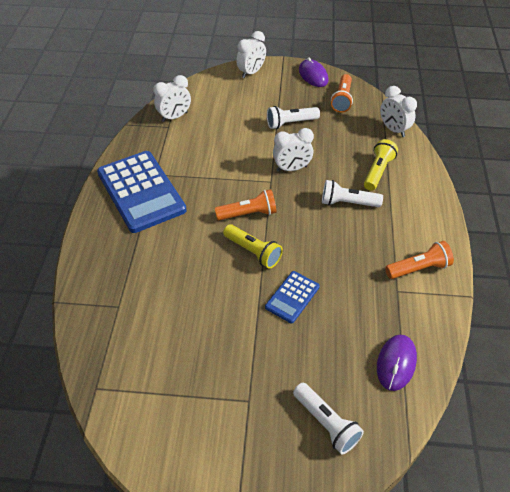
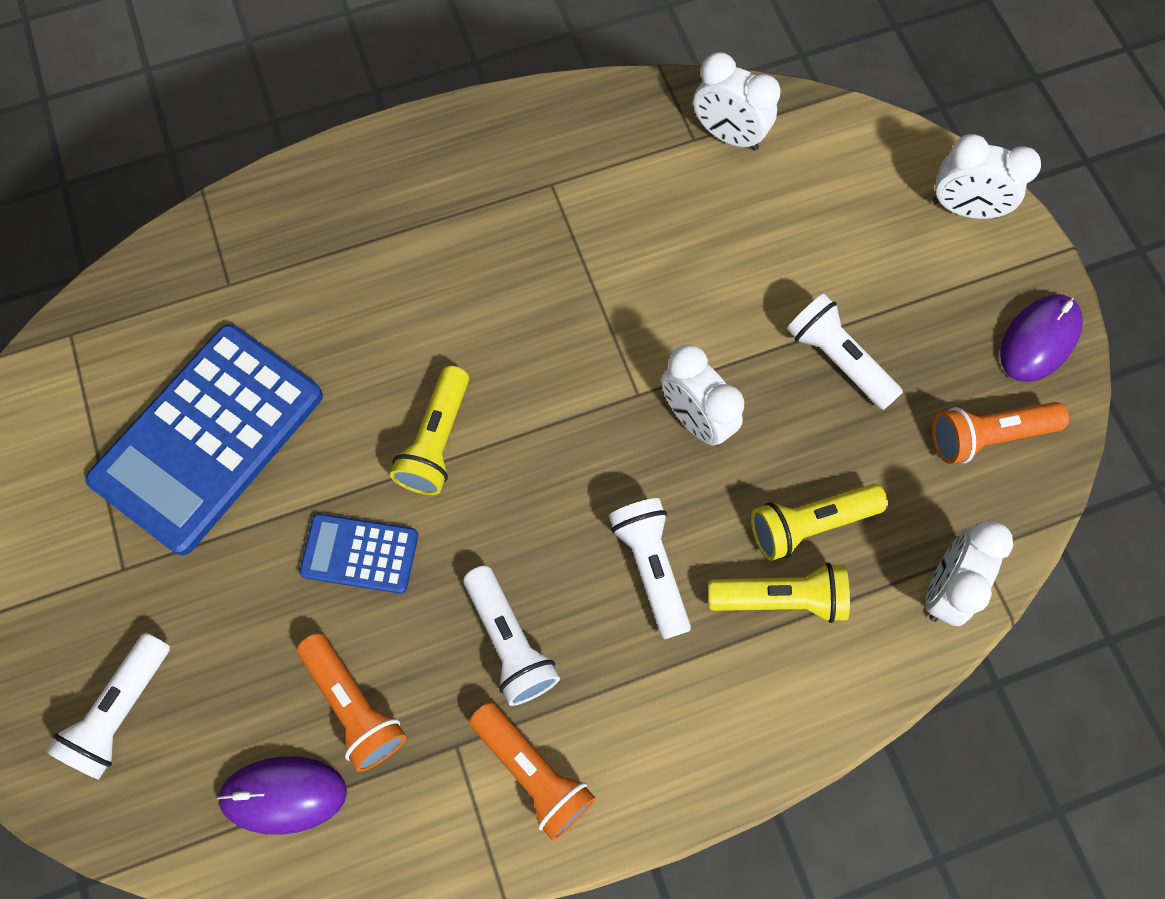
camera: 65 degrees right, 20 degrees up
(141, 191) = (495, 184): blue calculator -> blue calculator (209, 438)
(248, 214) = (528, 391): orange flashlight -> orange flashlight (354, 706)
(352, 154) = (809, 524): none -> yellow flashlight
(359, 257) = (510, 642): none -> white flashlight

